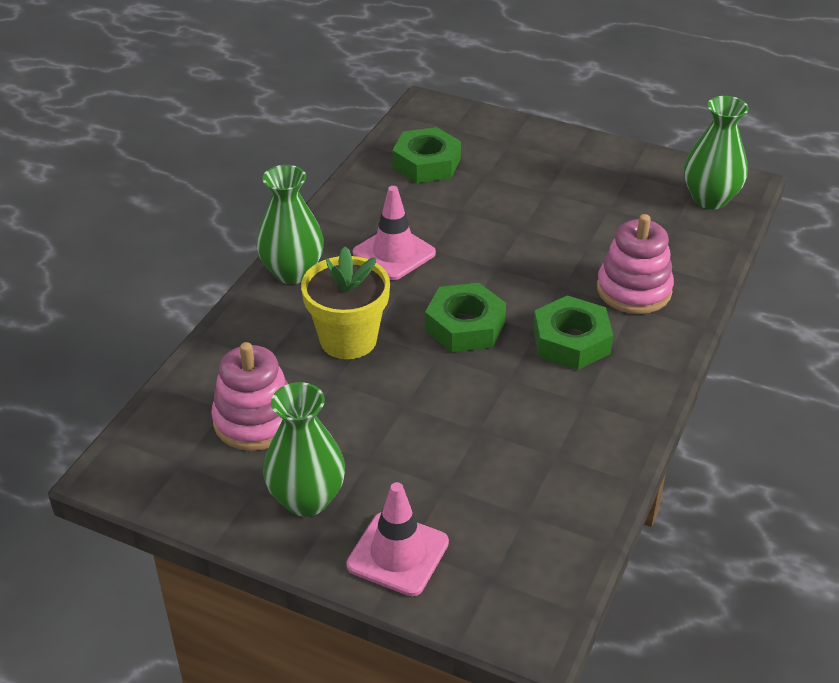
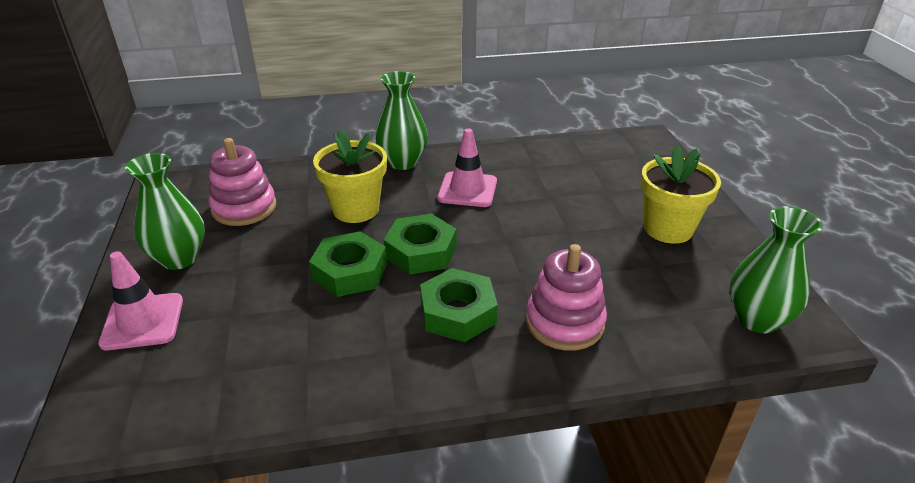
camera: 55 degrees right, 5 degrees down
(426, 163) = (583, 163): green nut -> green nut (350, 271)
(571, 175) = (668, 228): none -> yellow flower pot

